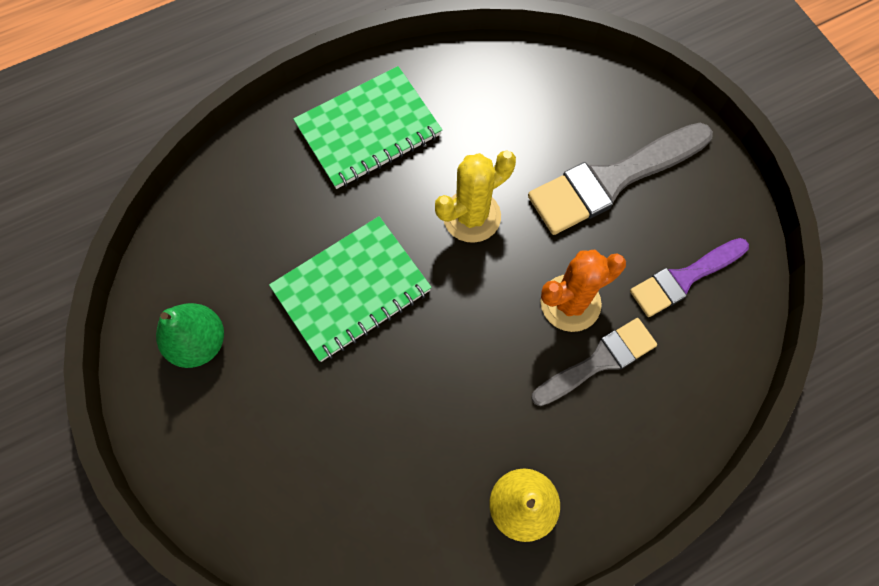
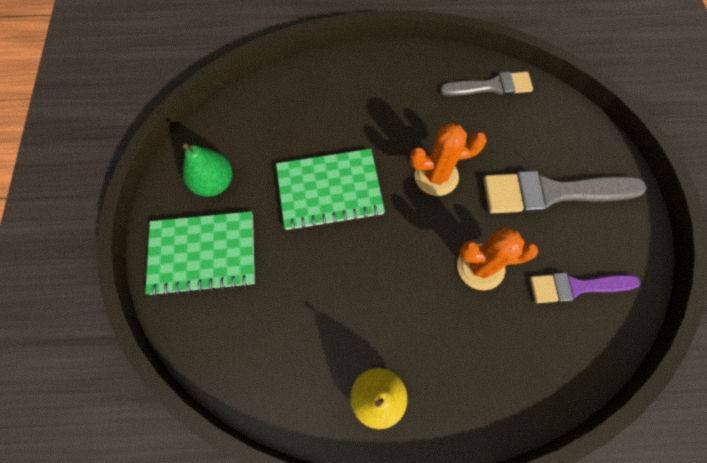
camera: 25 degrees right, 0 degrees up
(368, 129) = (391, 90): green notebook -> green notebook (203, 253)
(471, 216) = (436, 176): yellow cactus -> orange cactus
(598, 361) = (482, 318): grey brush -> grey brush (491, 86)

